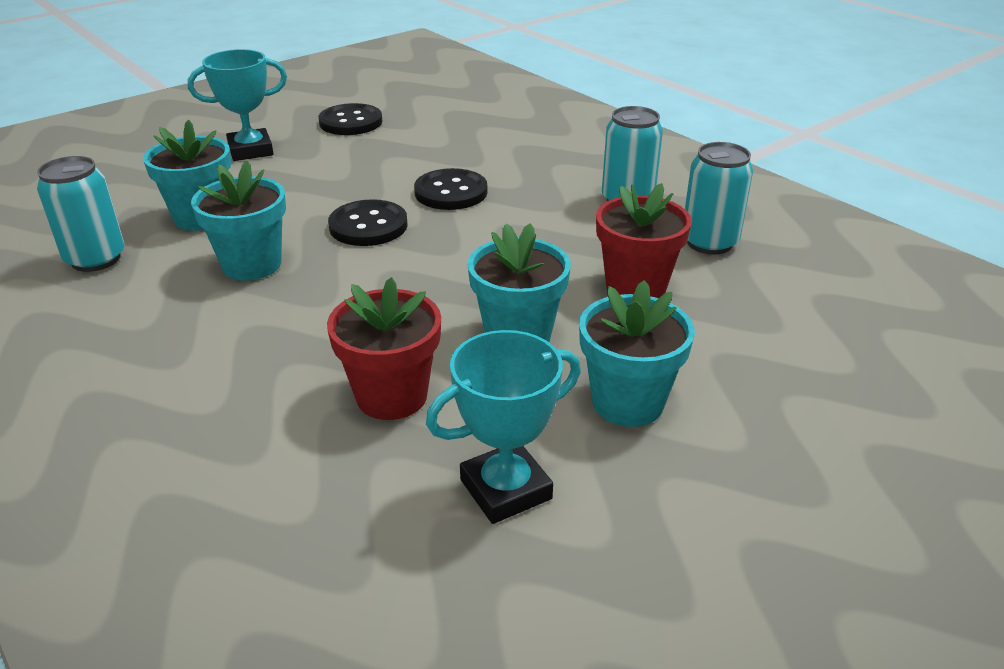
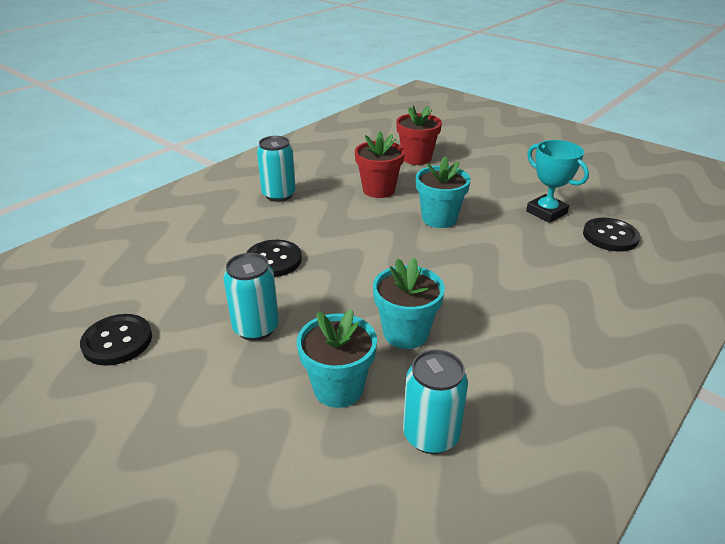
camera: 100 degrees left, 0 degrees up
(250, 150) = (185, 399): turquoise trophy -> none
(368, 226) = (333, 289): black button -> black button (610, 236)
(392, 396) = (509, 248): red flower pot -> red flower pot (416, 158)
(627, 402) = (474, 189): turquoise flower pot -> none
(709, 242) = (326, 172): turquoise can -> turquoise can (256, 328)

